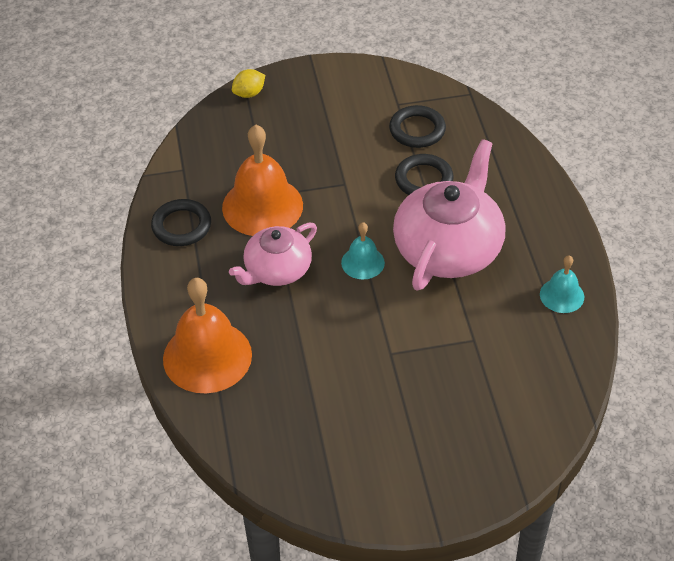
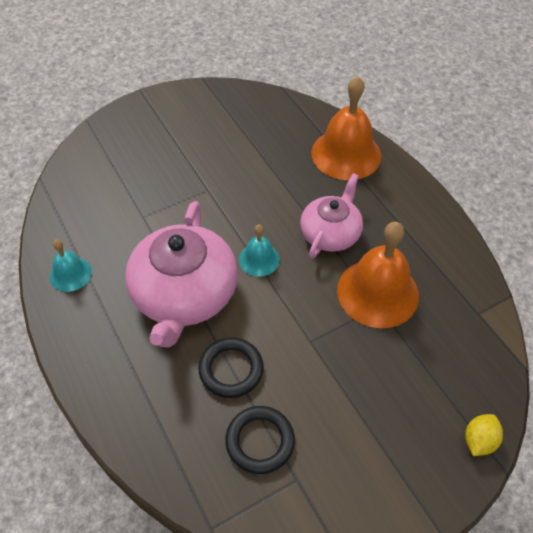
camera: 160 degrees right, 5 degrees up
(181, 226) = (437, 252): black ring -> none

